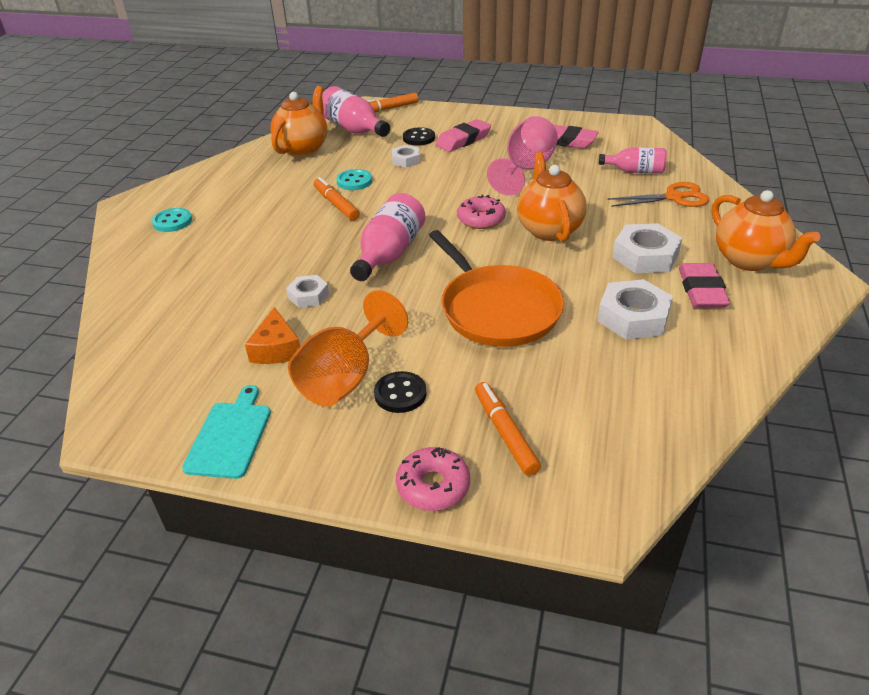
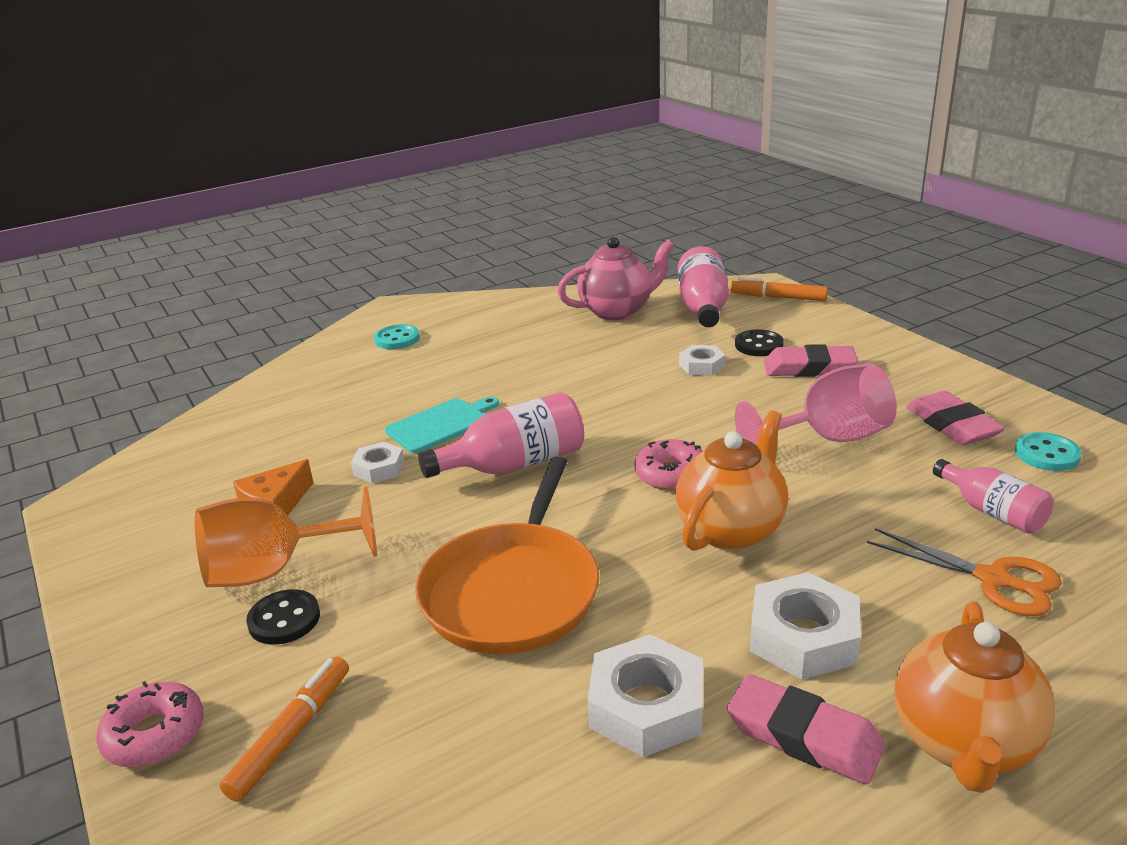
camera: 45 degrees right, 10 degrees down
(230, 436) = (123, 564): turquoise cutting board -> turquoise cutting board (441, 424)
(303, 149) = (617, 311): orange teapot -> pink teapot
(336, 204) = (552, 385): orange marker -> none
(354, 181) = (609, 367): turquoise button -> turquoise button (1047, 454)
(701, 291) = (804, 736): pink eraser -> pink eraser turned 75 degrees clockwise

